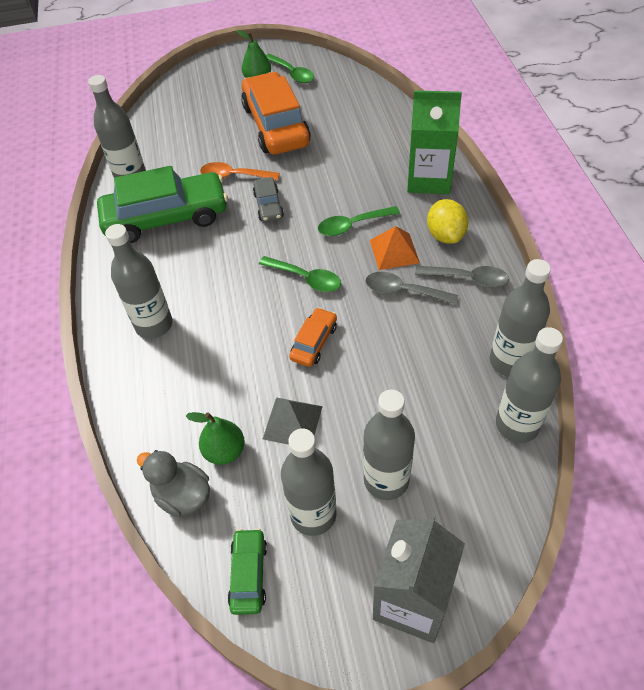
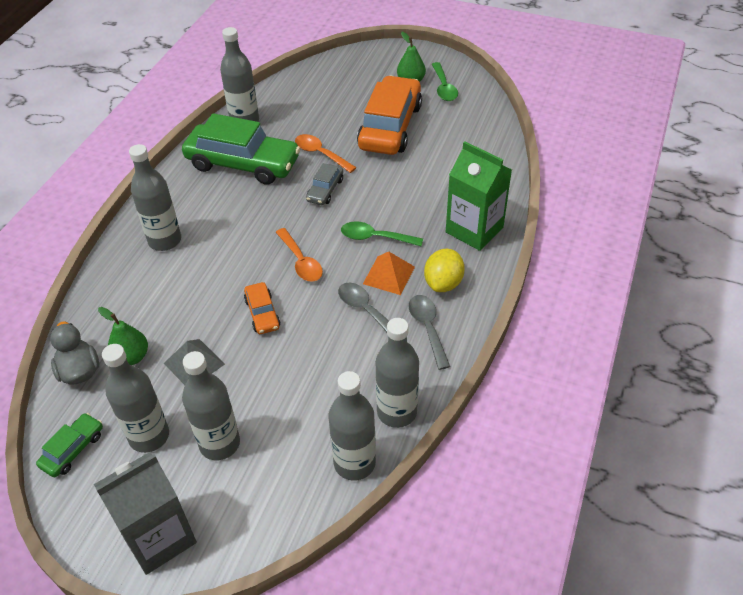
camera: 30 degrees right, 5 degrees down
(306, 278) = (301, 262): green spoon -> orange spoon
(314, 342) = (262, 313): orange car -> orange car turned 105 degrees clockwise
(468, 278) = (427, 328): grey spoon -> grey spoon turned 150 degrees counterclockwise

